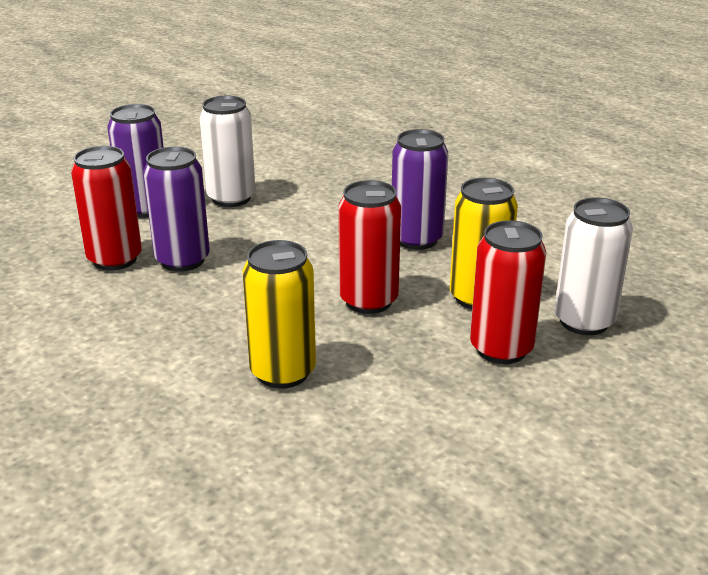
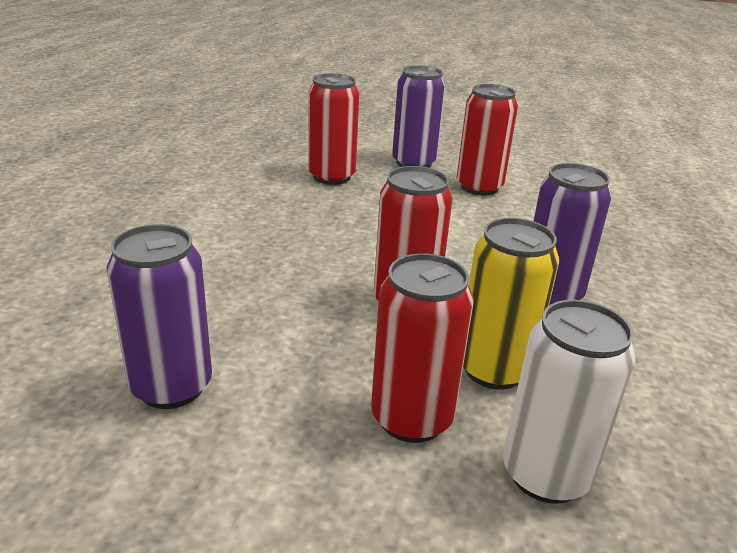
camera: 55 degrees right, 0 degrees up
(182, 260) = (362, 200): purple can -> purple can (171, 387)
(231, 198) = (479, 187): white can -> red can
(283, 372) = (247, 295): yellow can -> none

